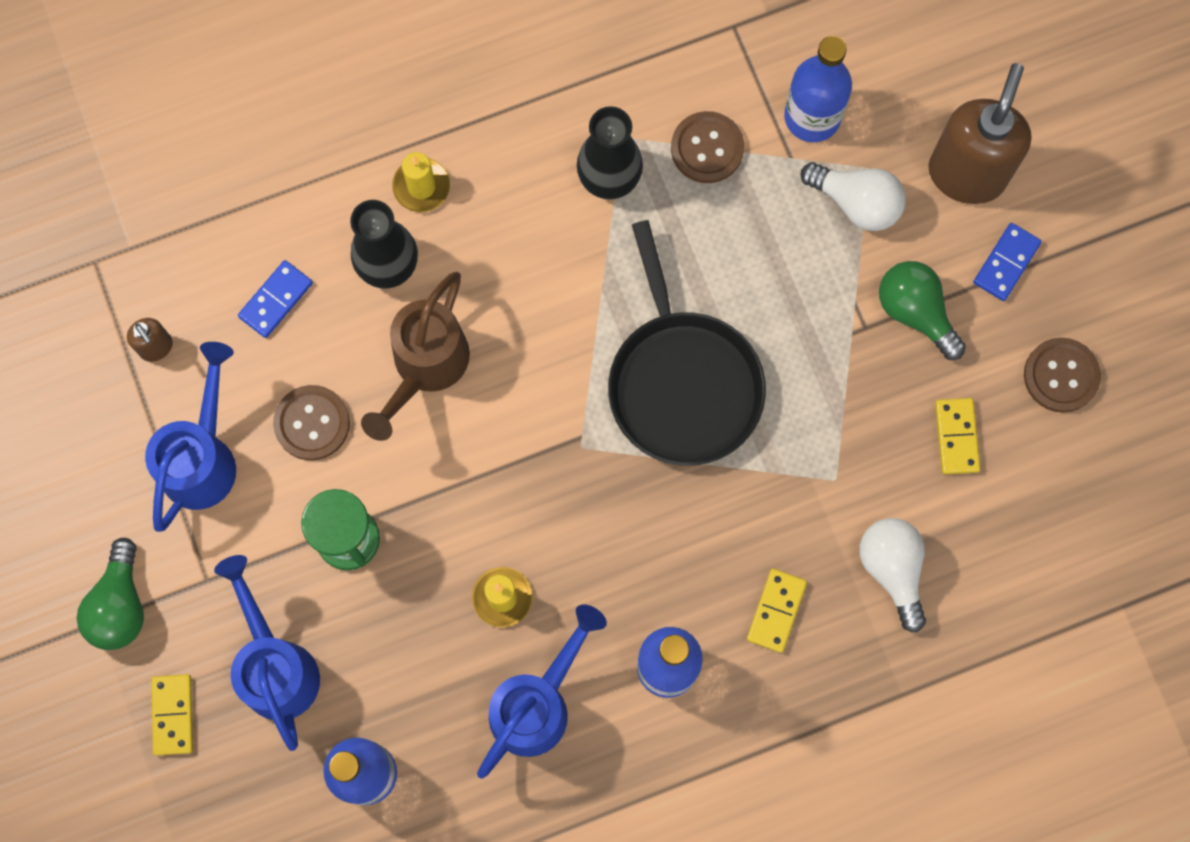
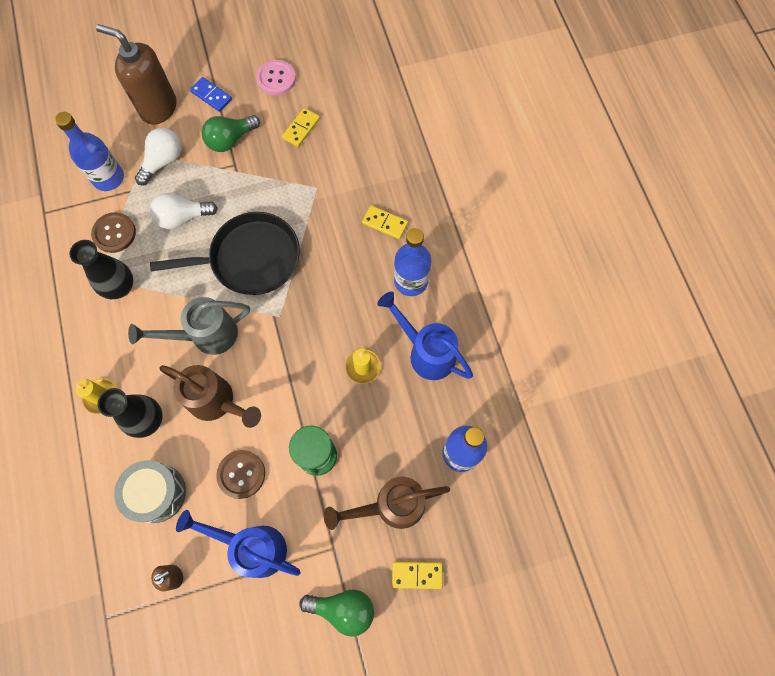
camera: 85 degrees left, 5 degrees down
(276, 300) = (157, 493): blue domino -> grey drum
(276, 665) = (391, 505): blue watering can -> brown watering can
(536, 331) = (206, 335): none -> grey watering can
(892, 569) = (368, 166): white light bulb -> white light bulb (182, 217)
(956, 437) = (301, 128): yellow domino -> yellow domino turned 60 degrees counterclockwise
(1061, 376) = (276, 79): brown button -> pink button

